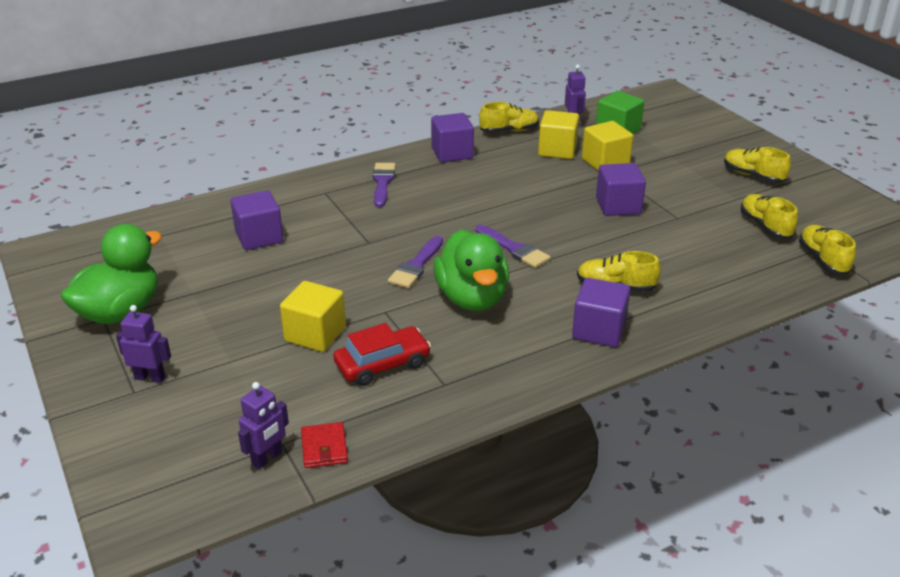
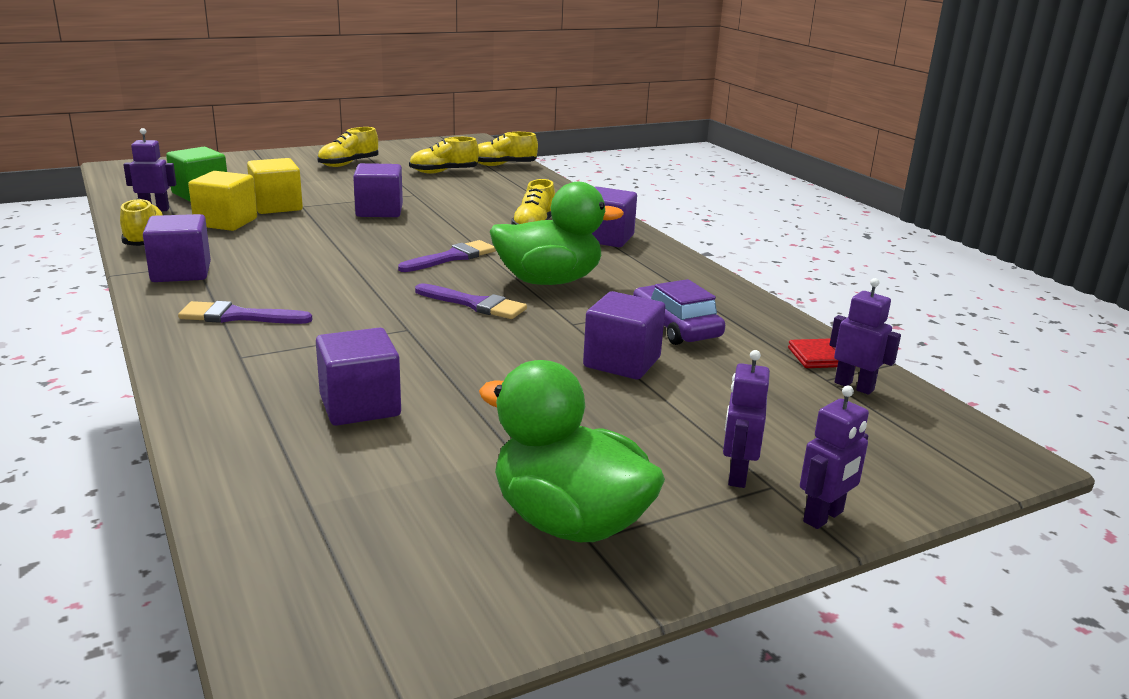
camera: 90 degrees left, 10 degrees down
(93, 410) = (824, 517): none -> purple robot
(315, 334) = (622, 362): yellow cube -> purple cube
(382, 364) = (675, 327): red car -> purple car

